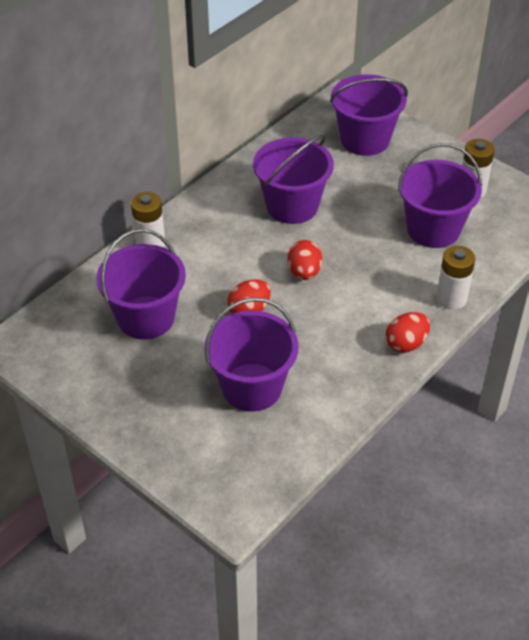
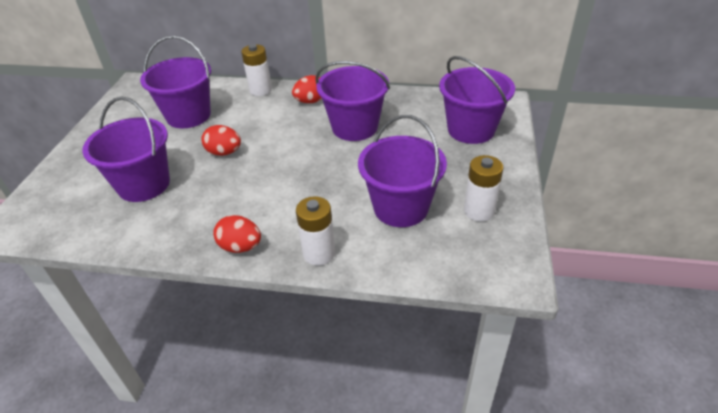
camera: 60 degrees right, 5 degrees down
(304, 272) = (285, 161): red egg -> red egg (311, 101)

